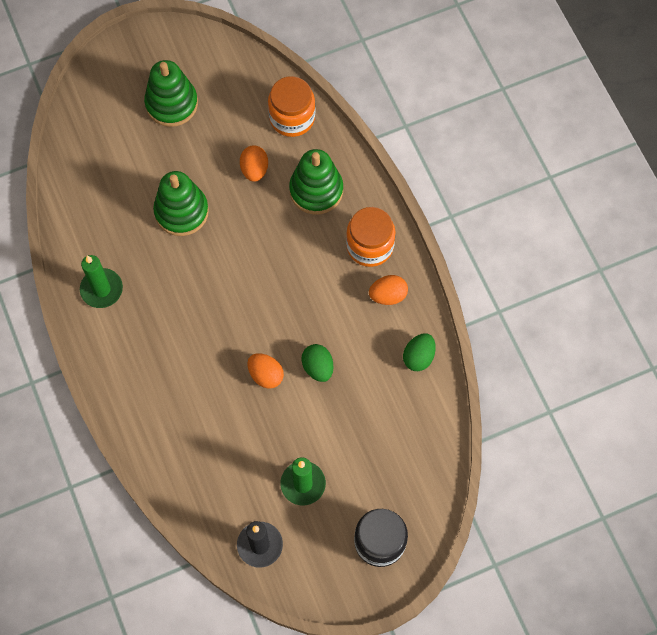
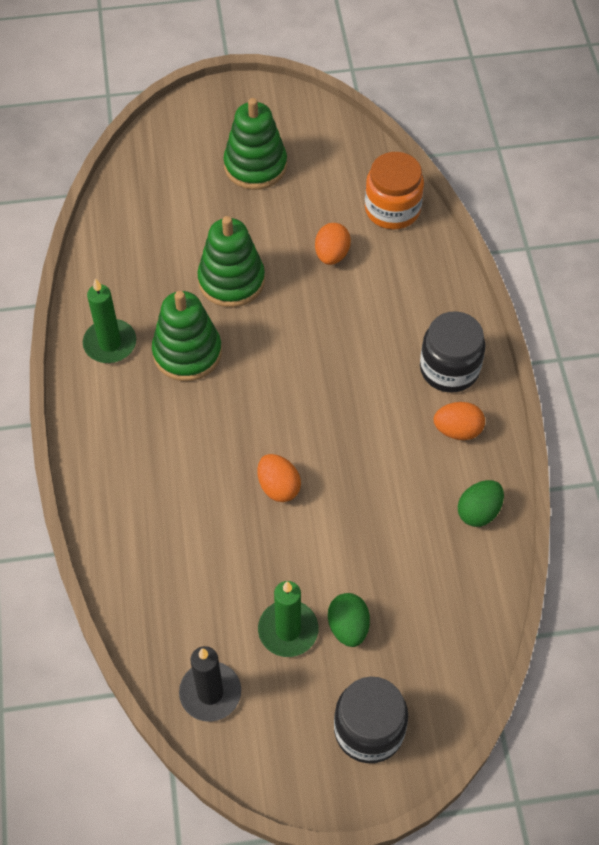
camera: 15 degrees right, 10 degrees down
(316, 190) = (399, 293): green stacking toy -> green stacking toy (187, 353)
(318, 367) = (346, 493): green egg -> green egg (348, 627)
(370, 246) = (449, 369): orange jar -> black jar

